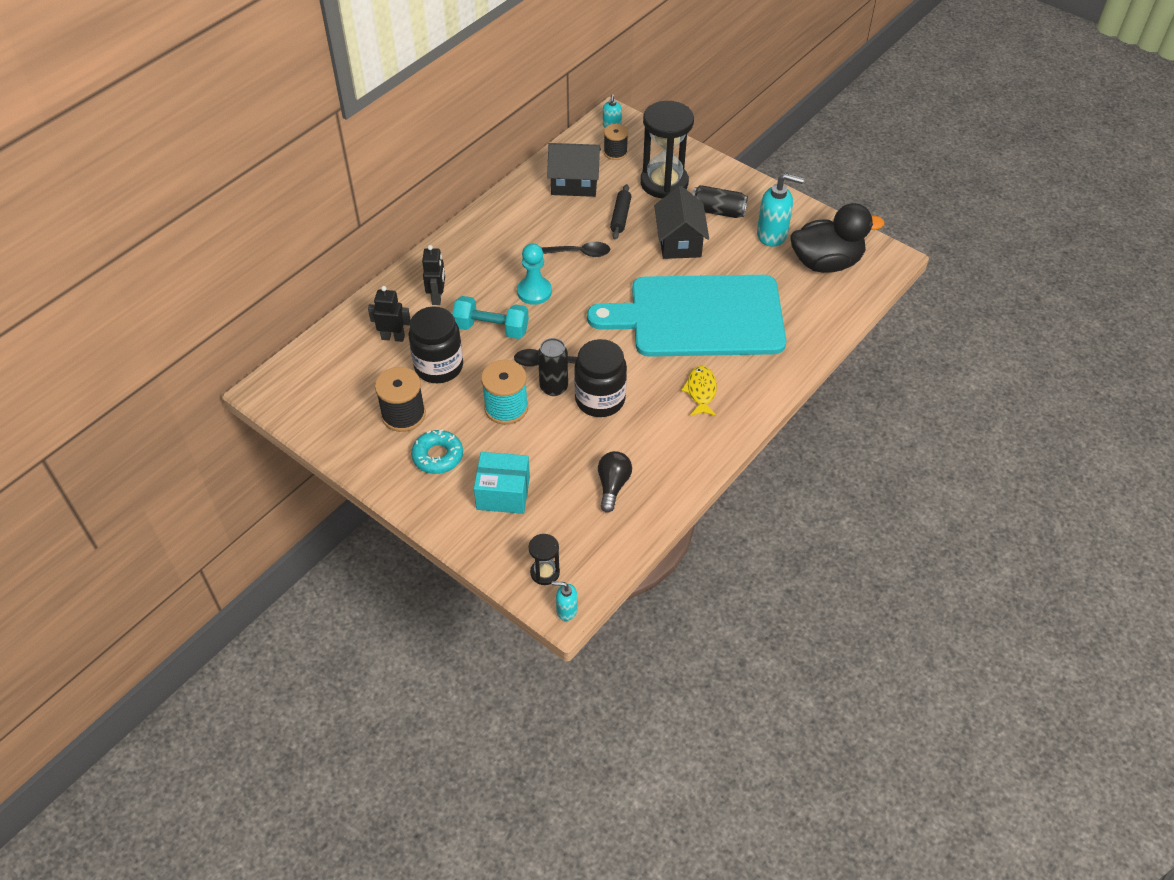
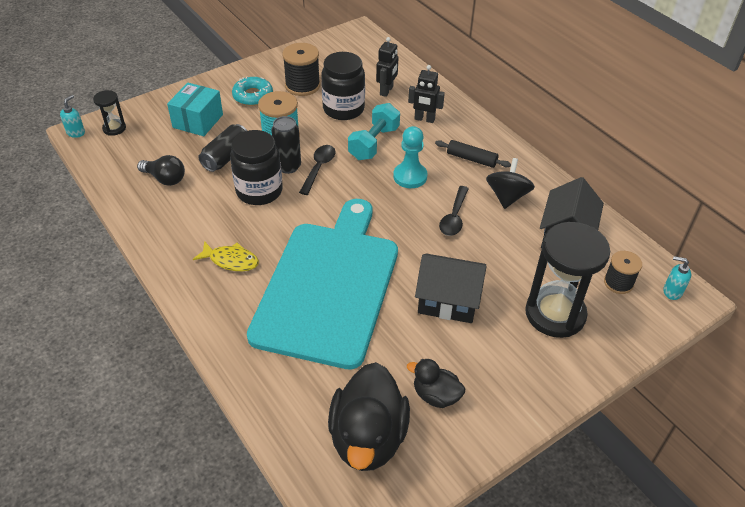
camera: 105 degrees right, 5 degrees down
(537, 223) = (507, 197): none -> black spinning top
(620, 216) = (503, 261): black rolling pin -> black rolling pin (471, 159)
(718, 211) = (492, 352): black can -> black can (226, 157)
(772, 235) = (436, 395): turquoise soap dispenser -> black duck

